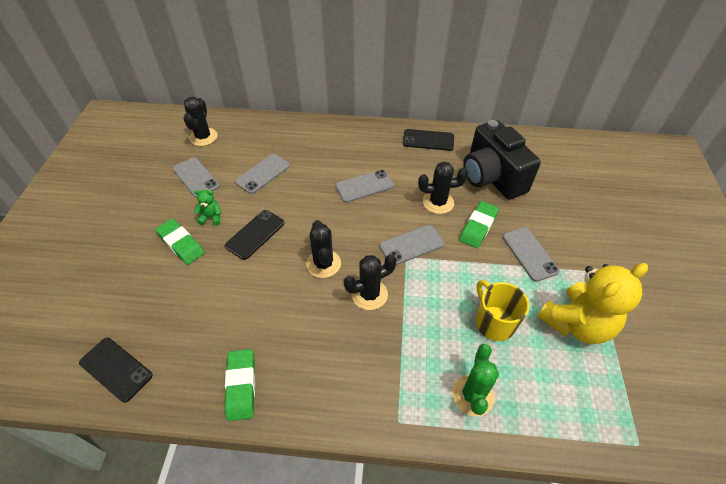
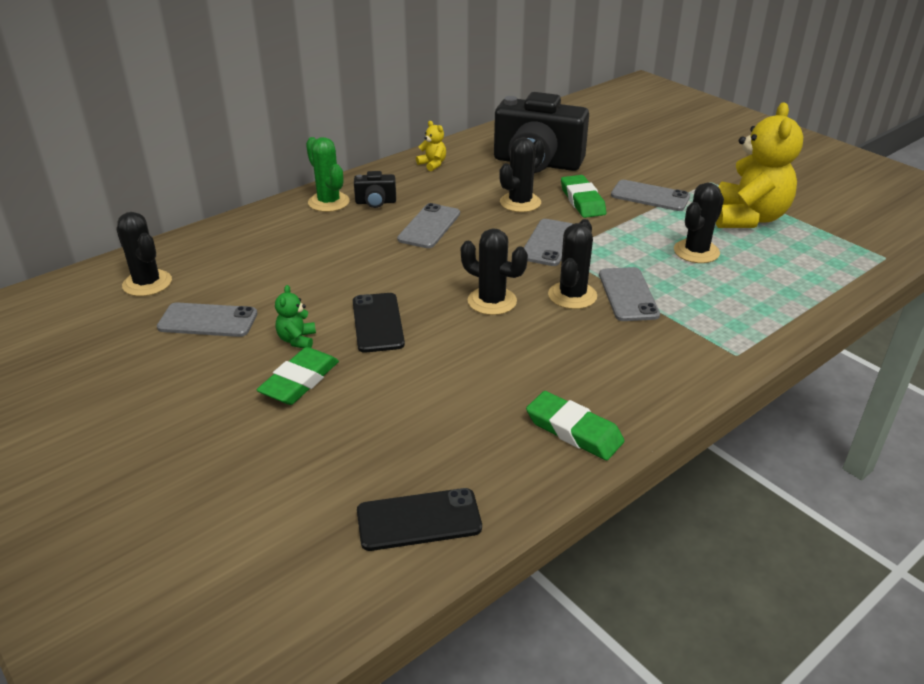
camera: 45 degrees left, 15 degrees down
(181, 244) = (299, 381): green eraser -> green eraser turned 60 degrees counterclockwise
(211, 217) = (297, 340): green teddy bear -> green teddy bear turned 45 degrees counterclockwise
(263, 174) = (294, 274): grey phone -> grey phone (628, 294)
(361, 150) = (375, 202): none -> black camera
(428, 140) = (432, 164): black phone -> yellow teddy bear
(472, 395) = (756, 302): green cactus -> green cactus (328, 202)
(493, 322) = (696, 252): yellow mug -> black cactus

